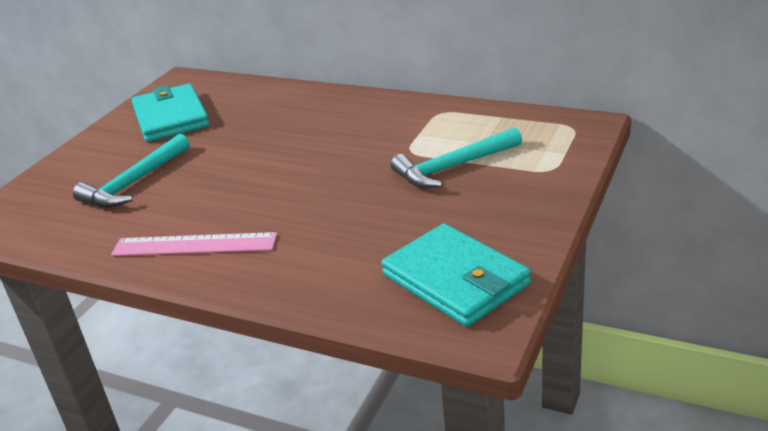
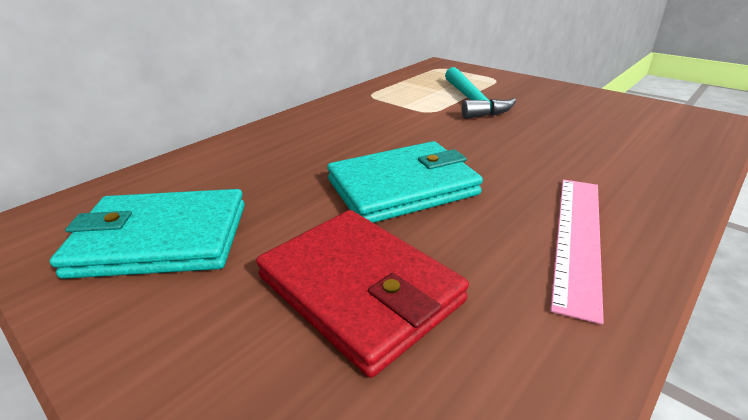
camera: 75 degrees left, 0 degrees up
(134, 182) = (359, 289): turquoise hammer -> red wallet
(455, 280) = (648, 119): turquoise wallet -> turquoise wallet (402, 187)

